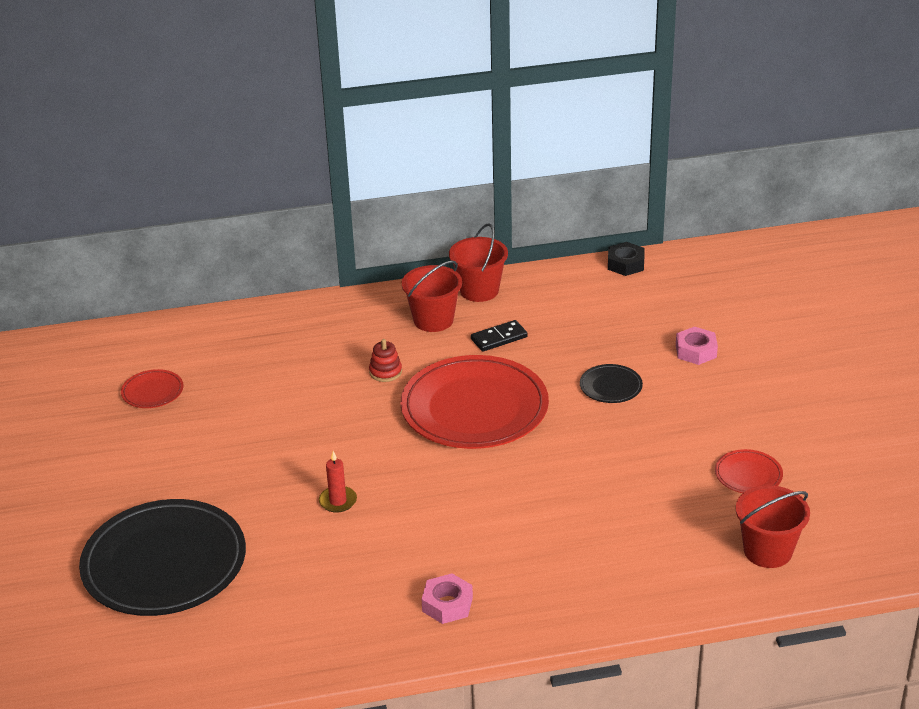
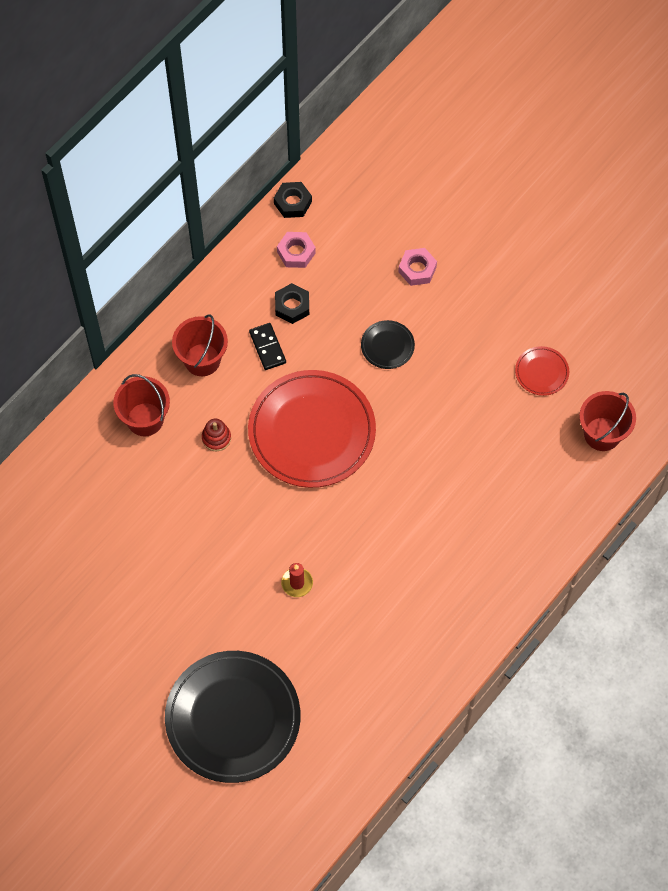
camera: 40 degrees left, 30 degrees up
(152, 392) = (62, 575): red plate -> none
(447, 604) = (445, 618): pink nut -> pink nut (296, 252)
(479, 290) = (208, 304): red bucket -> red bucket (145, 419)
(499, 338) = (267, 347): black domino -> black domino turned 45 degrees counterclockwise
(551, 323) = (292, 306): none -> black nut

